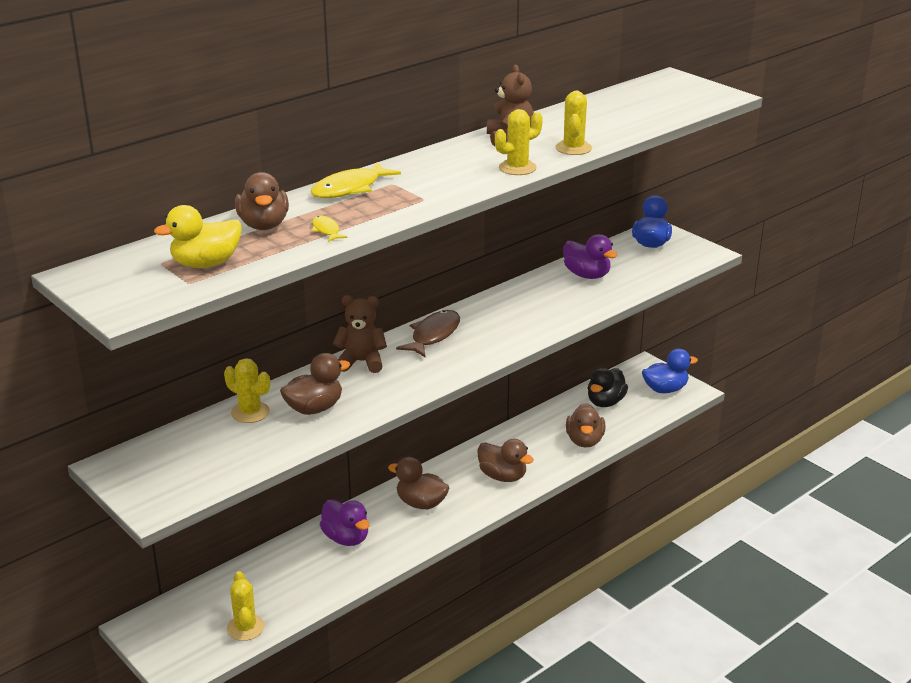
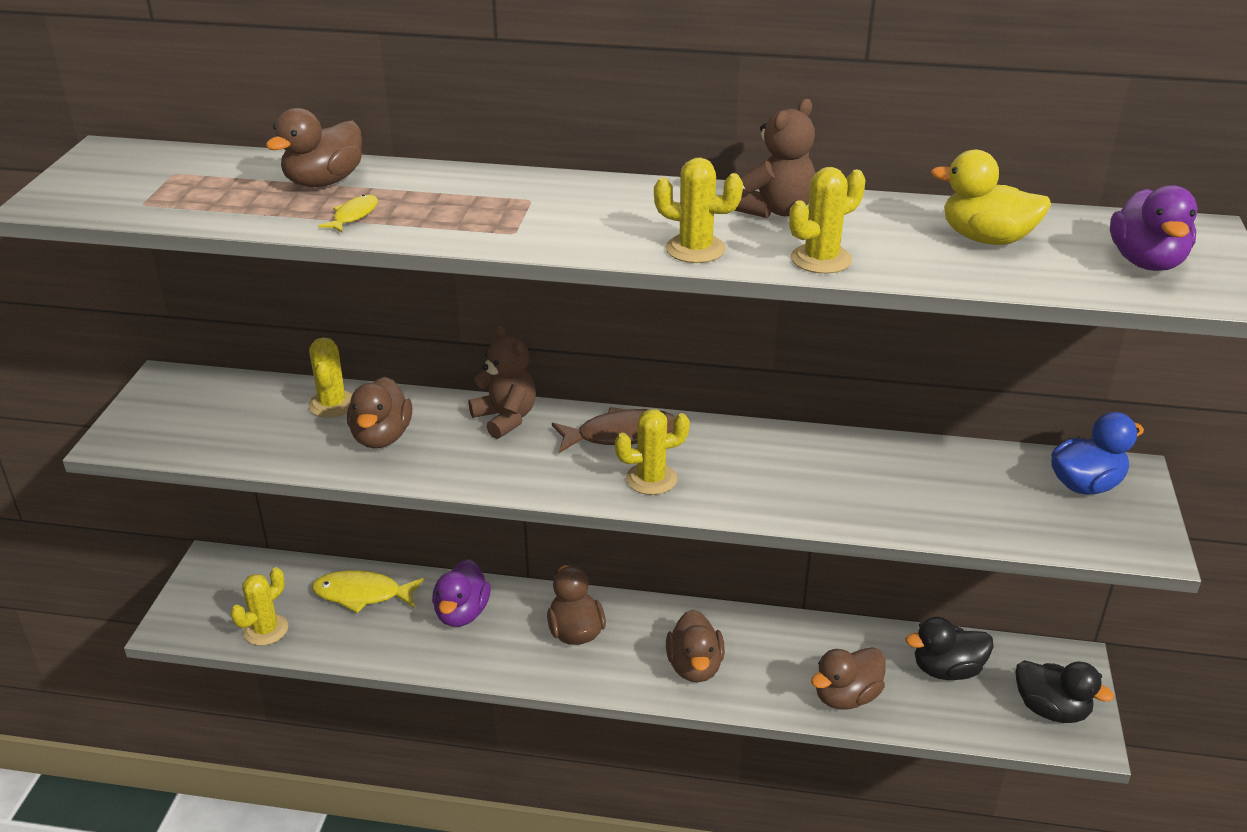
camera: 50 degrees right, 5 degrees up
(206, 264) = (196, 193): yellow duck -> yellow duck (986, 239)
(314, 408) = (381, 437): brown duck -> brown duck turned 75 degrees clockwise
(350, 188) = (481, 184): yellow fish -> yellow fish (362, 594)
(485, 343) = (651, 479): none -> yellow cactus
(587, 275) = (920, 474): purple duck -> purple duck (1146, 262)
(665, 389) = (1051, 709): blue duck -> black duck

